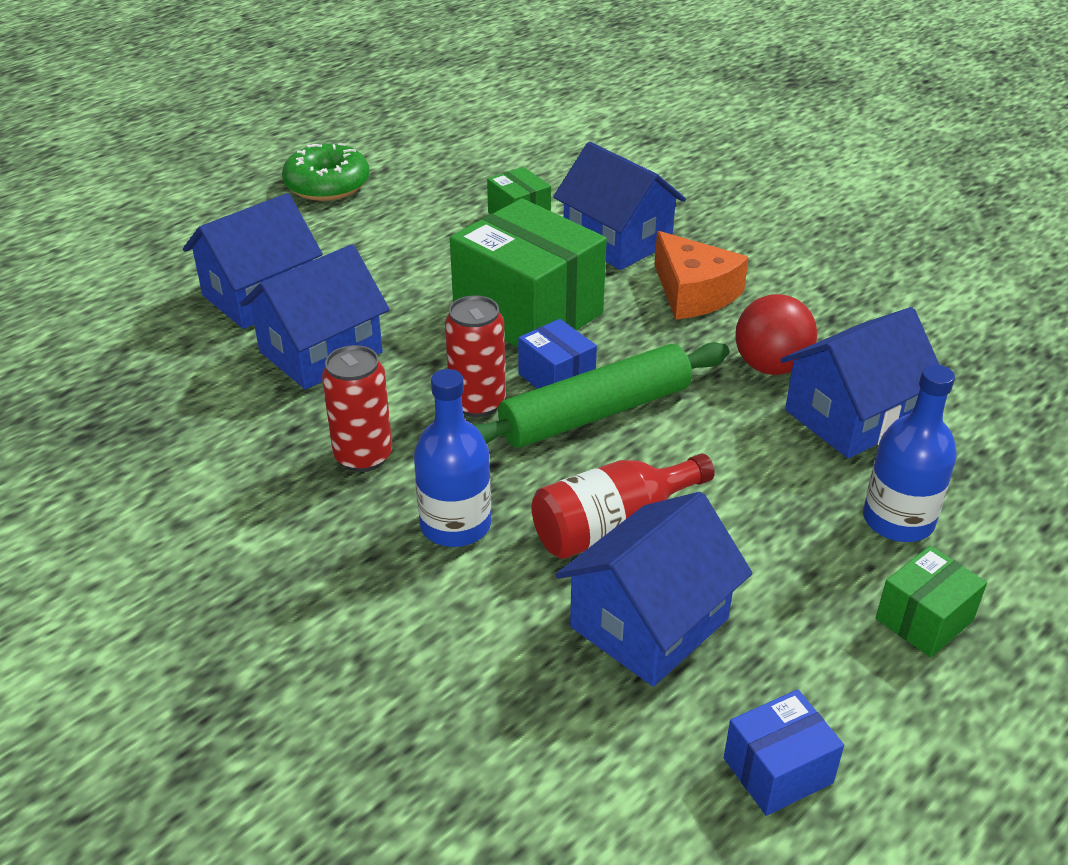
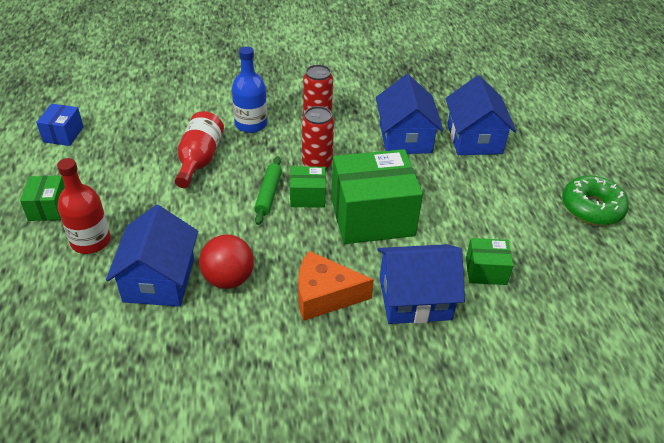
camera: 125 degrees right, 5 degrees up
(556, 378) = (307, 196): blue box -> green box
(596, 413) = (268, 194): green rolling pin -> green rolling pin, size x0.56
(649, 623) = (147, 142): blue house -> none
(898, 520) = (91, 241): blue bottle -> red bottle

